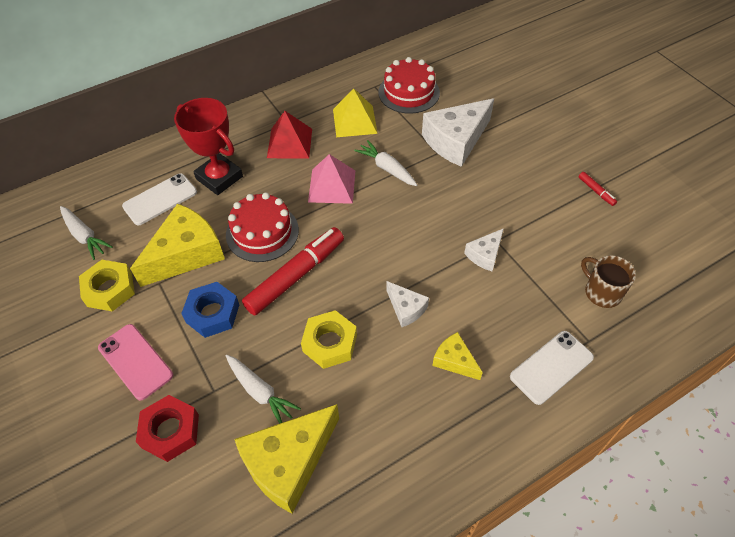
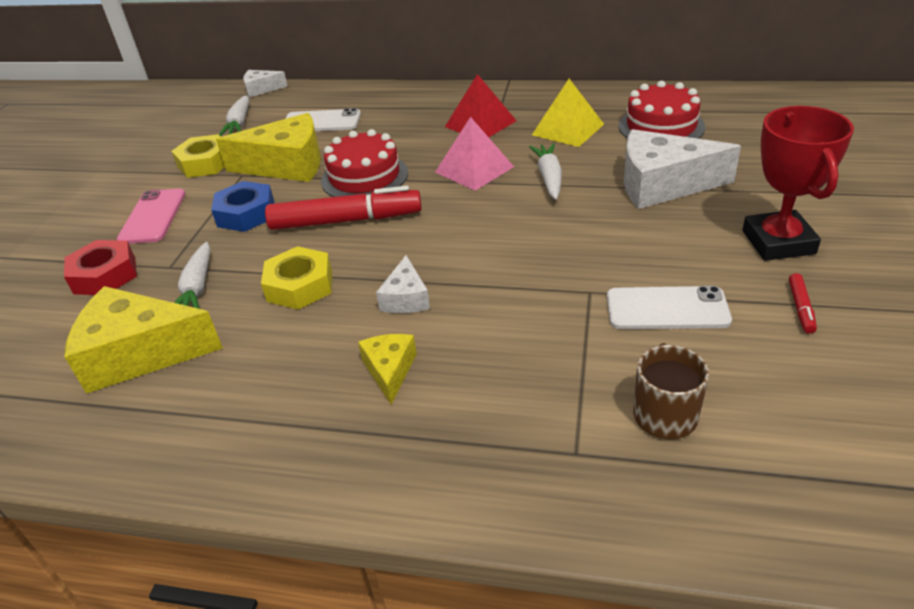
camera: 45 degrees right, 15 degrees down
(219, 178) = (385, 125): red trophy -> red trophy (778, 242)
(485, 255) = (557, 297): white cheese -> white cheese (261, 89)
(551, 367) = (489, 447): white phone -> white phone (667, 309)

